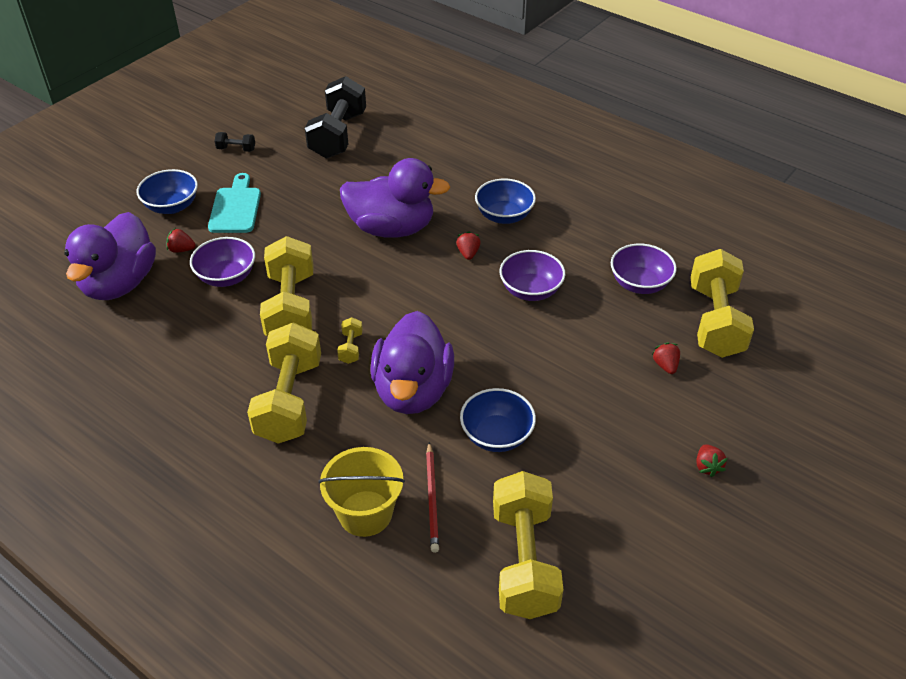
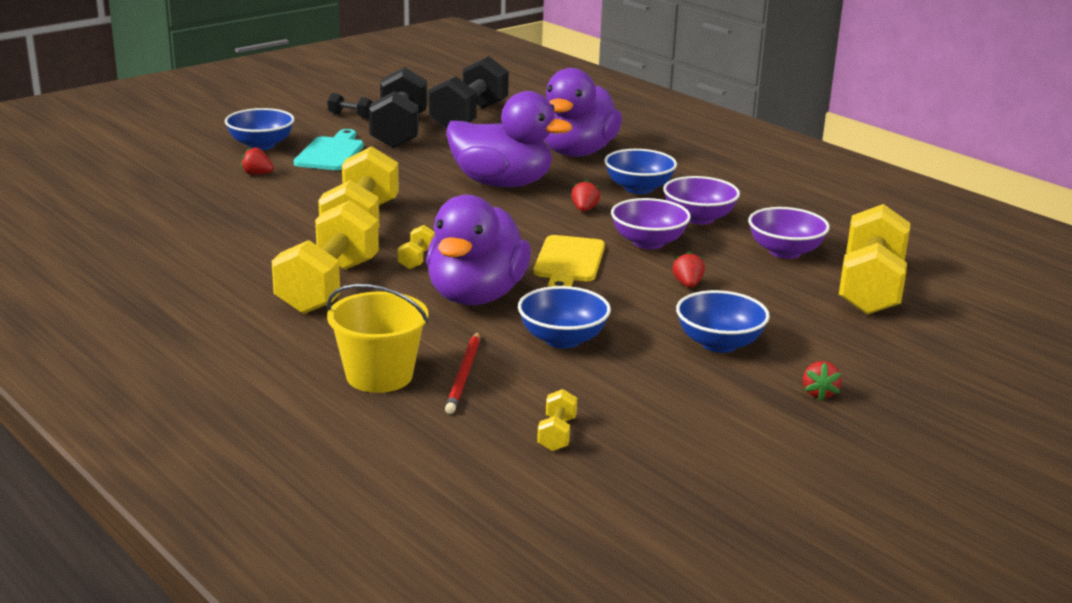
camera: 10 degrees right, 20 degrees down
(119, 283) = (178, 189): purple duck -> purple duck (577, 152)
(226, 277) = (298, 197): purple bowl -> purple bowl (699, 218)
(285, 167) = (399, 132): none -> black dumbbell
(474, 330) = (568, 262): none -> yellow cutting board
(524, 560) = (557, 434): yellow dumbbell -> yellow dumbbell, size x0.42
(618, 417) = (719, 343): none -> blue bowl
(665, 365) = (794, 313): red strawberry -> red strawberry (688, 284)

